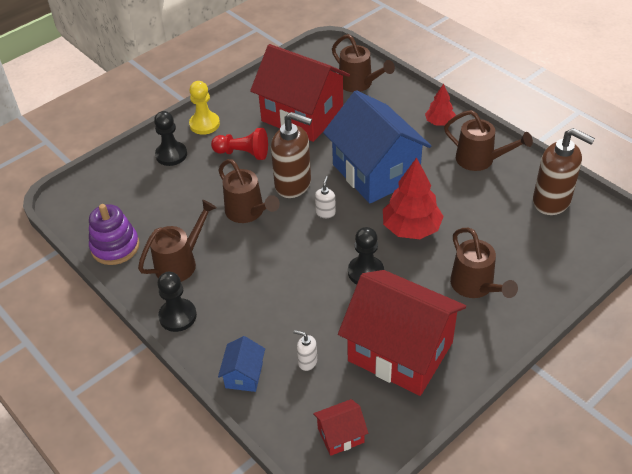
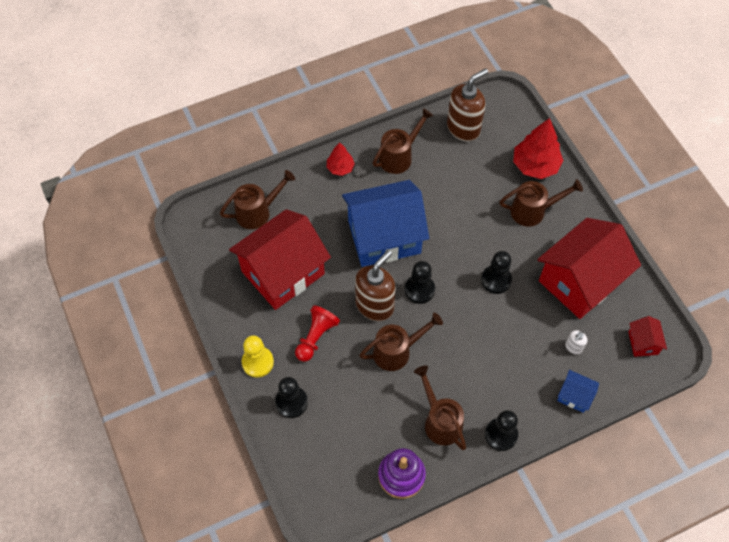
camera: 75 degrees left, 15 degrees up
(325, 213) = (419, 290): white soap dispenser -> black pawn
(411, 228) = (459, 233): red tree -> red tree (535, 165)

